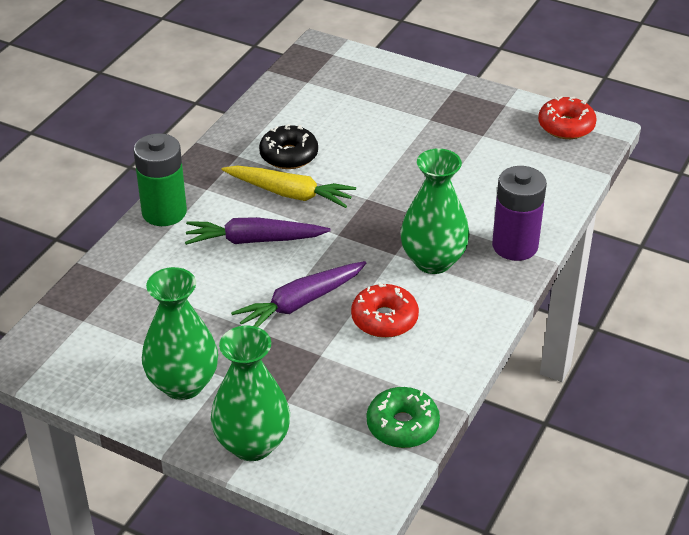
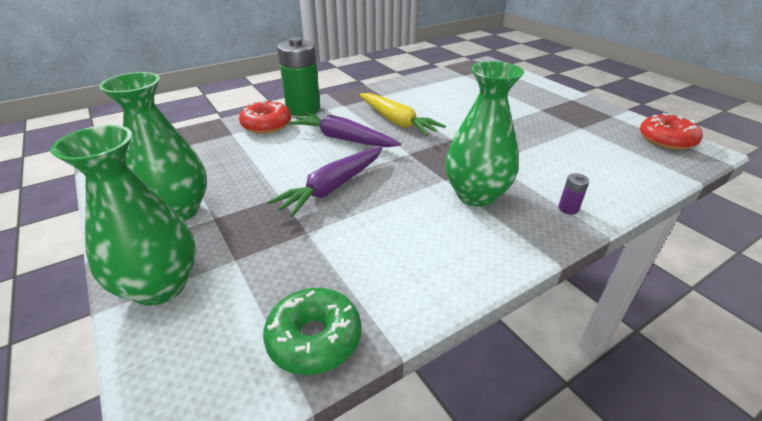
camera: 30 degrees right, 5 degrees down
(289, 155) = (417, 103): black donut -> none
(300, 303) = (333, 187): purple carrot -> purple carrot turned 45 degrees counterclockwise
(384, 319) = (392, 224): red donut -> red donut (266, 125)
(515, 246) = (568, 208): purple battery -> purple battery, size x0.40

